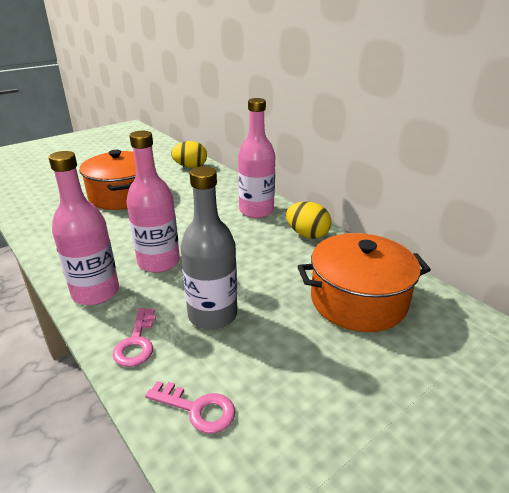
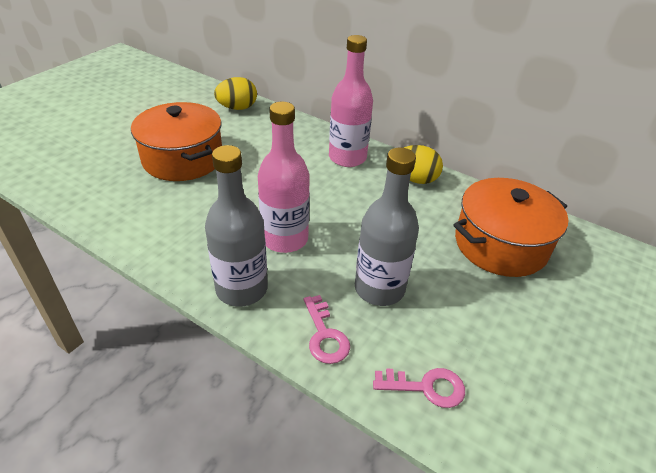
camera: 20 degrees left, 10 degrees up
(96, 292) = (241, 289): pink bottle -> grey bottle

